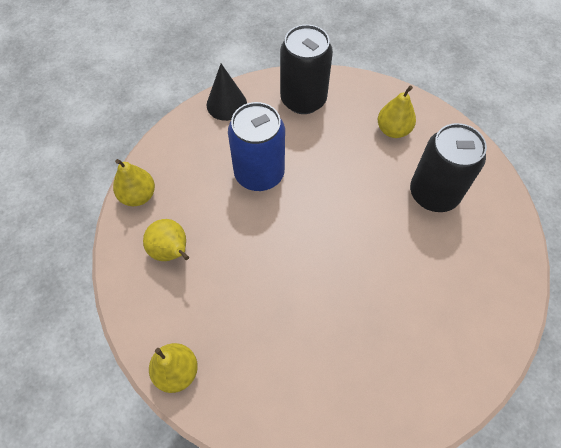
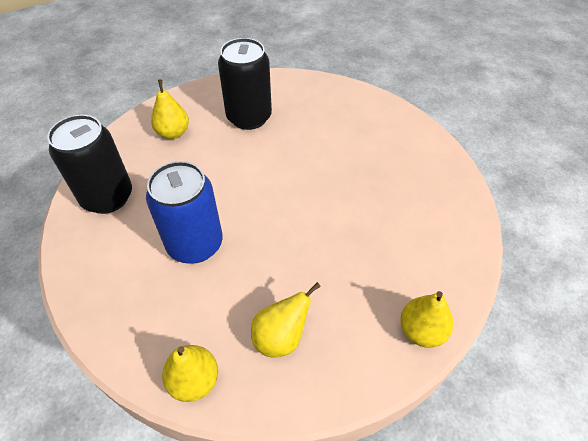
camera: 85 degrees left, 10 degrees down
(226, 104) = (82, 273): black cone -> none

